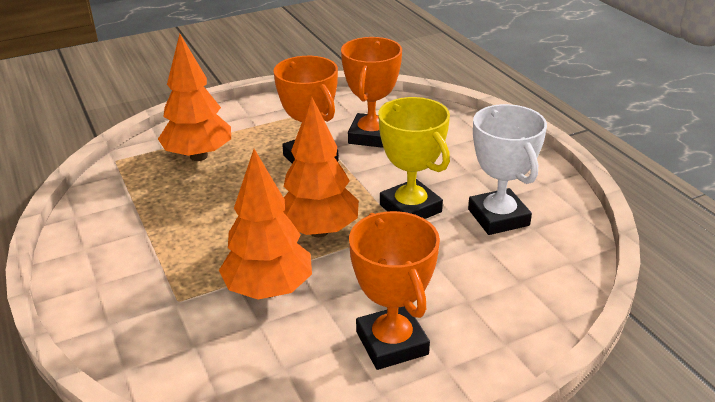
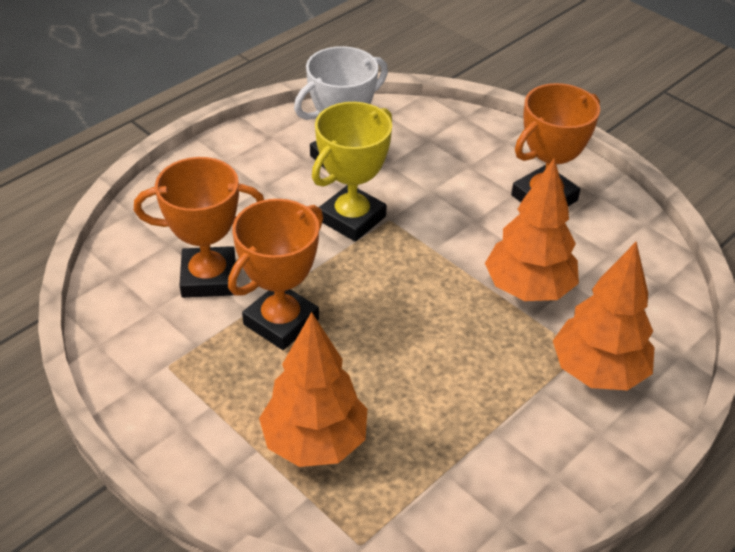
camera: 110 degrees left, 10 degrees up
(318, 231) = (422, 277): orange tree -> orange tree (598, 372)

